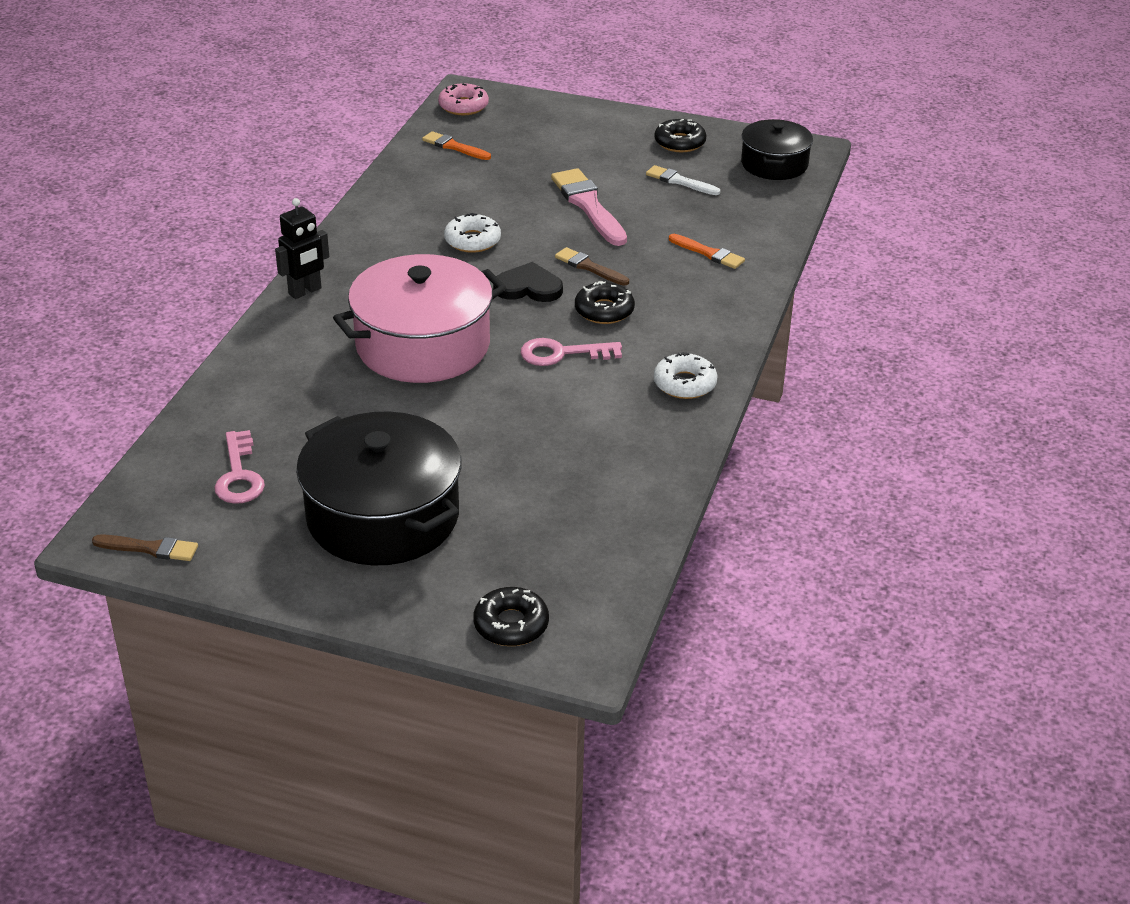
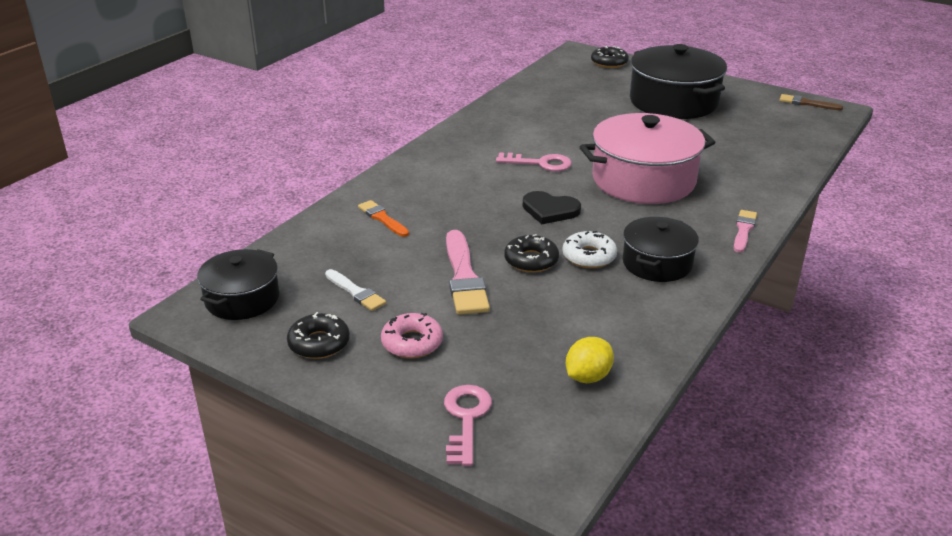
camera: 165 degrees left, 5 degrees down
(239, 475) = (765, 126): pink key -> pink key (466, 419)
(305, 291) = (743, 230): black robot -> pink brush
(402, 242) = (657, 263): none -> black pot
(454, 147) = (588, 377): orange brush -> yellow lemon
(463, 106) = (562, 450): pink donut -> pink donut (412, 343)
(589, 267) = (491, 220): brown brush -> none
(604, 310) = (495, 186): black donut -> black donut (531, 260)
(684, 384) = (463, 138): white donut -> none

